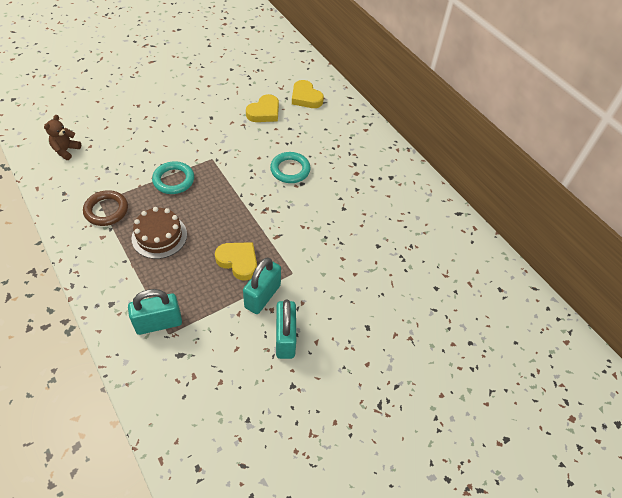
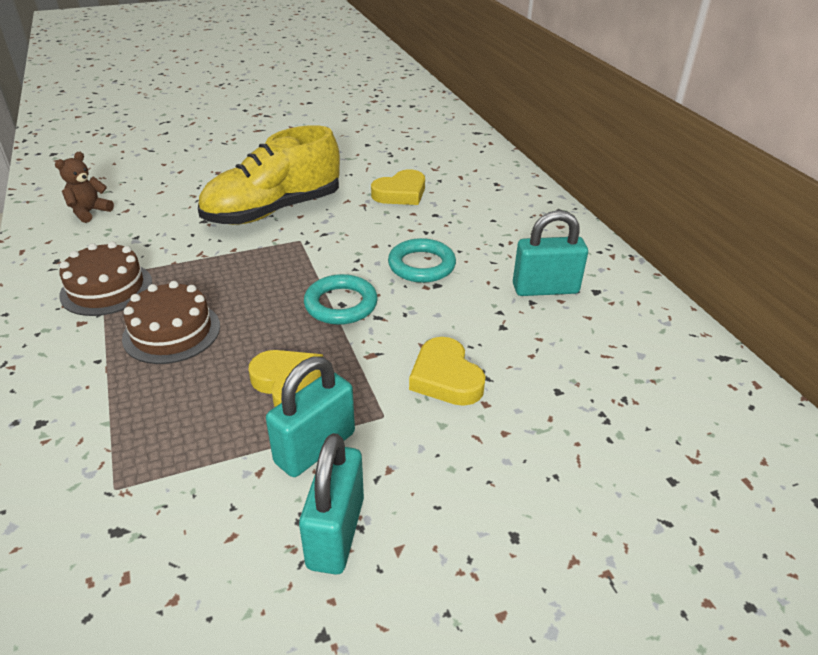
camera: 15 degrees right, 15 degrees down
(106, 210) = (106, 288): brown ring -> brown cake
(159, 323) = (105, 467): turquoise padlock -> turquoise padlock (545, 289)
(173, 180) = (229, 261): turquoise ring -> turquoise ring (341, 304)
(187, 136) = (273, 210): none -> yellow shoe
(306, 97) = (470, 182): yellow heart -> yellow heart (445, 377)

